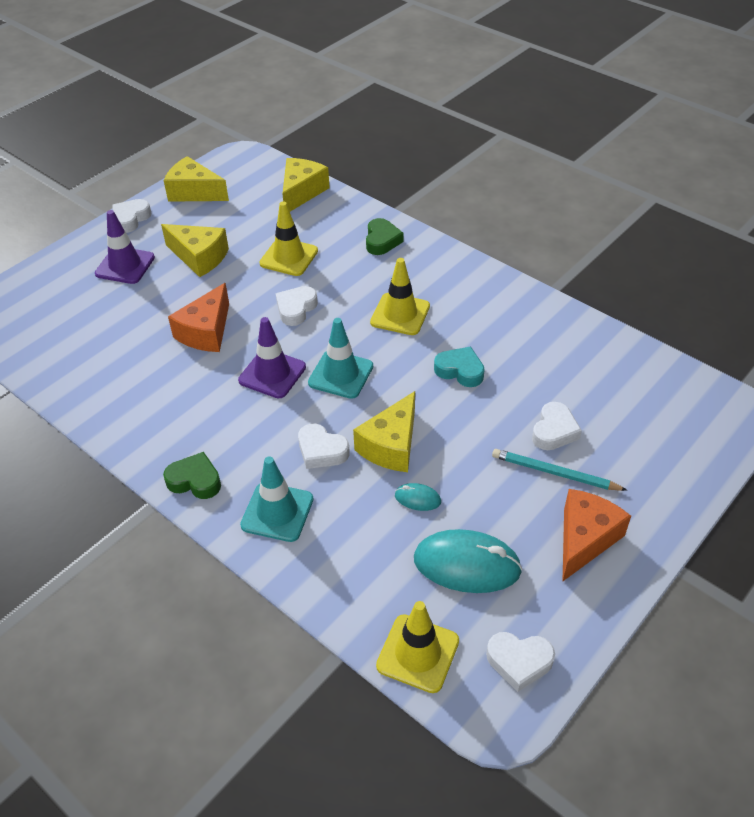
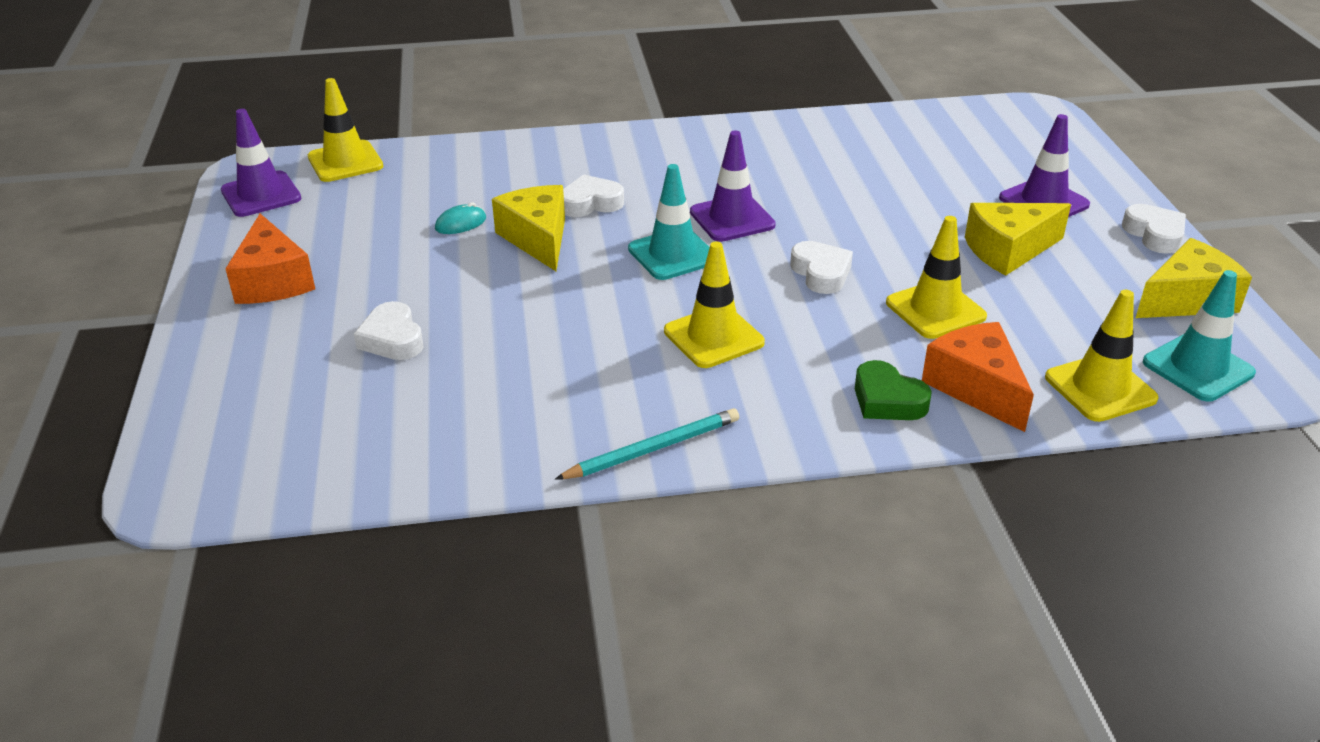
camera: 130 degrees right, 10 degrees down
(195, 480) = (653, 139): green heart -> none
(206, 332) = (852, 208): orange cheese -> orange cheese (976, 387)
(277, 512) = (561, 159): turquoise traffic cone -> turquoise traffic cone (1198, 368)
(301, 192) = (1100, 388): yellow cheese -> yellow traffic cone
(460, 370) = (564, 328): turquoise heart -> none
(467, 565) = (364, 214): turquoise mouse -> none
(519, 662) = (261, 195): white heart -> purple traffic cone
(554, 473) = (353, 308): turquoise pencil -> turquoise pencil (653, 448)

